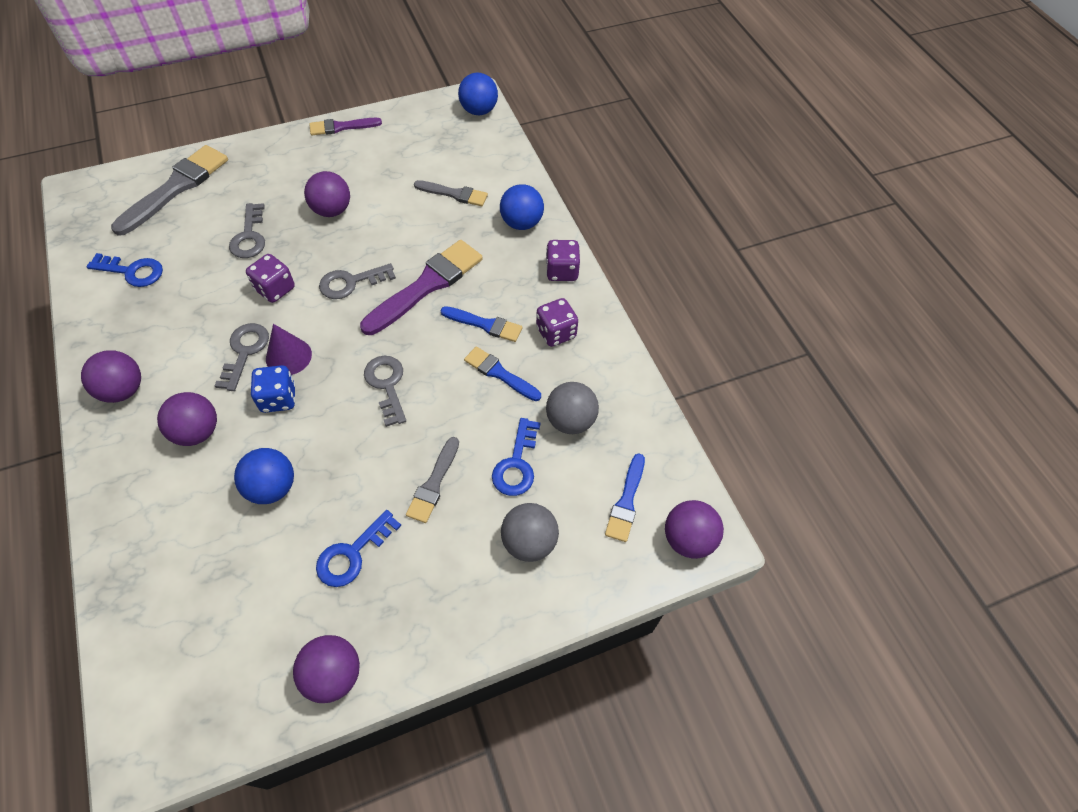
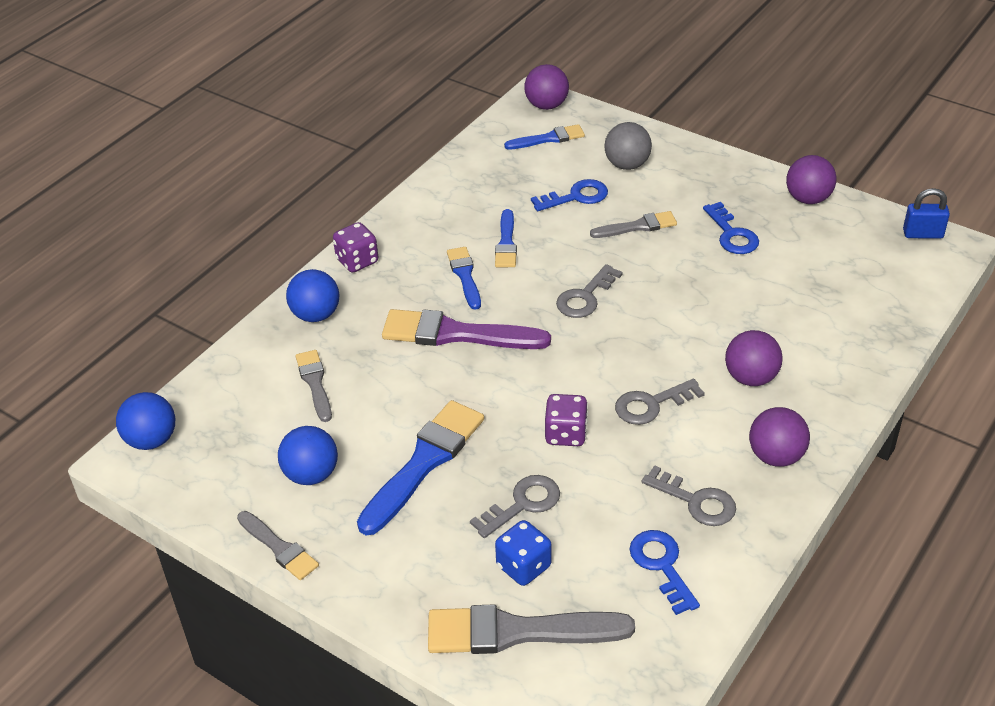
camera: 120 degrees left, 15 degrees down
(181, 745) = (922, 234): none -> blue padlock
(272, 487) = (738, 303): blue ball -> blue ball (311, 474)
(278, 398) = (668, 351): blue dice -> blue dice (523, 566)
(288, 356) = (624, 373): purple cone -> none
(332, 210) = (424, 463): purple ball -> blue brush
(341, 127) = (279, 548): purple brush -> grey brush
(351, 283) = (504, 386): grey key -> grey key (696, 501)
(352, 554) = (732, 234): blue key -> blue key turned 60 degrees clockwise
(556, 333) = (432, 233): purple dice -> none
(570, 420) = (510, 189): grey ball -> none

